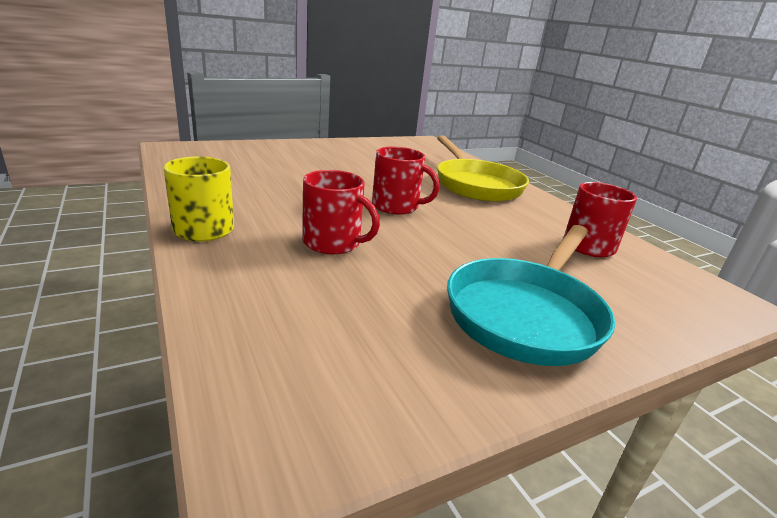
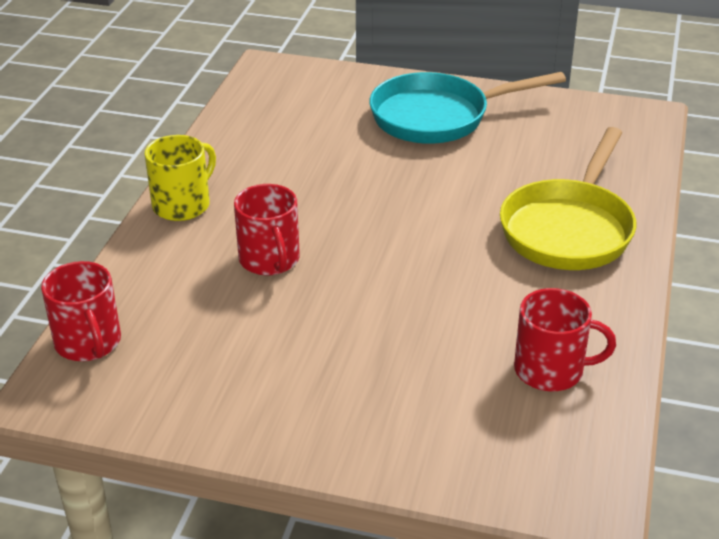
camera: 45 degrees right, 10 degrees up
(396, 206) = (401, 233): red mug -> red mug (88, 343)
(527, 314) = (333, 400): turquoise pan -> turquoise pan (438, 117)

